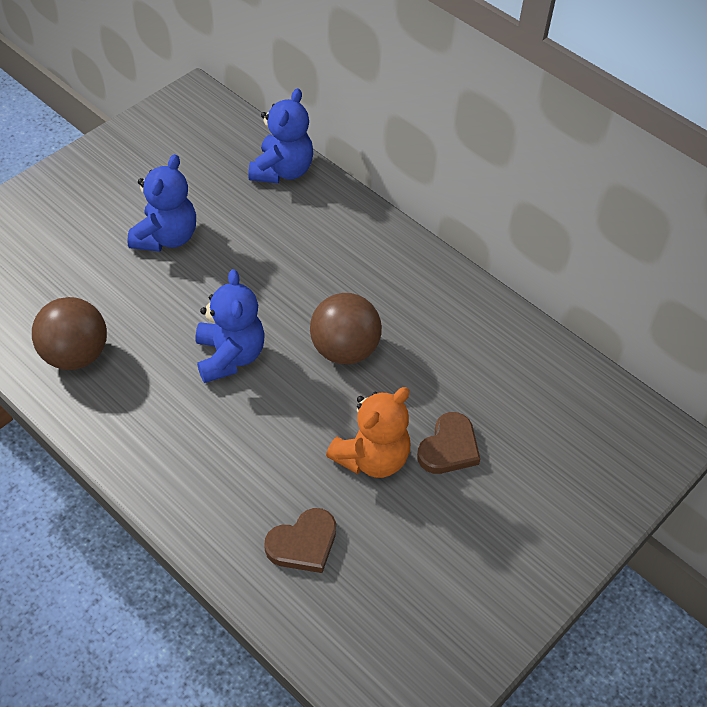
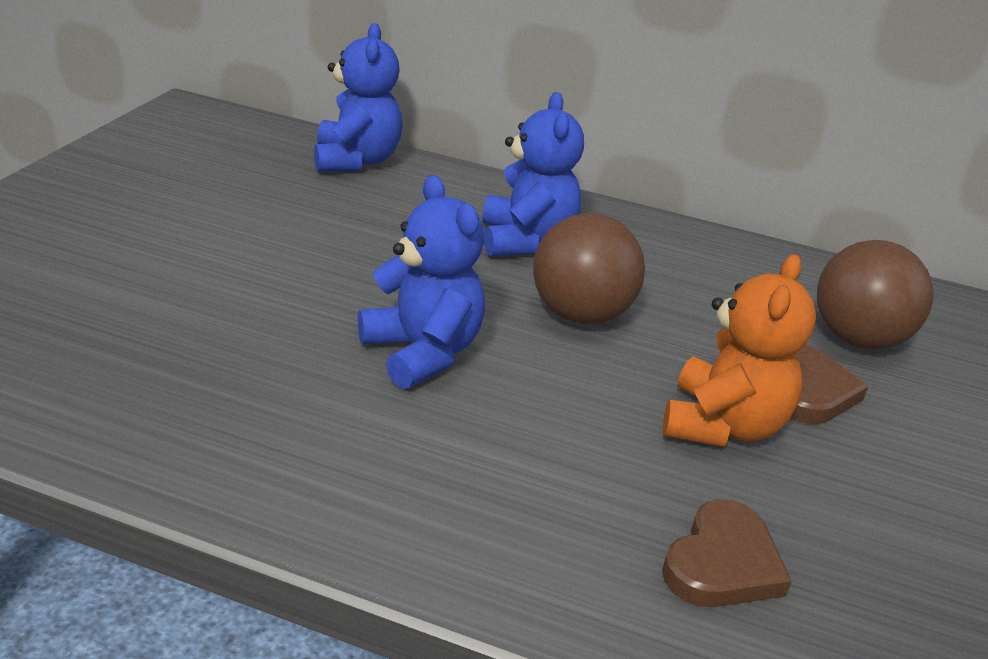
camera: 25 degrees left, 20 degrees down
(75, 355) = (160, 400): brown ball -> brown ball (857, 339)
(166, 237) = (233, 242): blue teddy bear -> blue teddy bear (525, 241)

